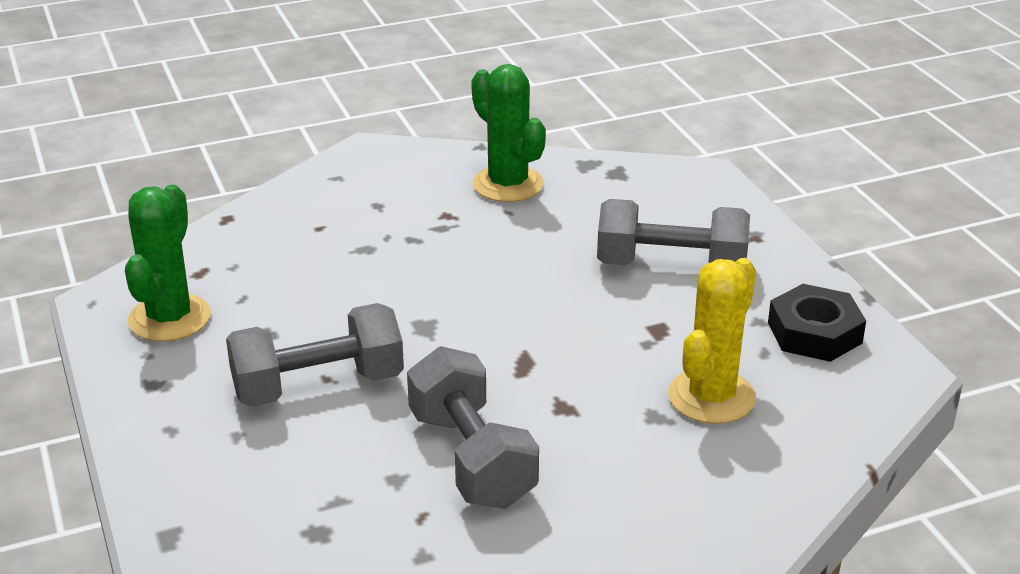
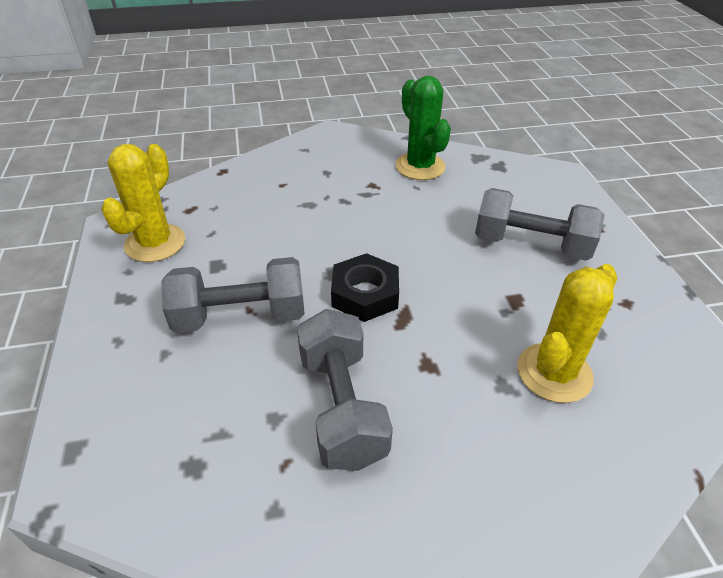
camera: 10 degrees right, 10 degrees up
(169, 318) = (155, 243): green cactus -> yellow cactus
(814, 333) = (645, 320): black nut -> black nut (365, 294)

